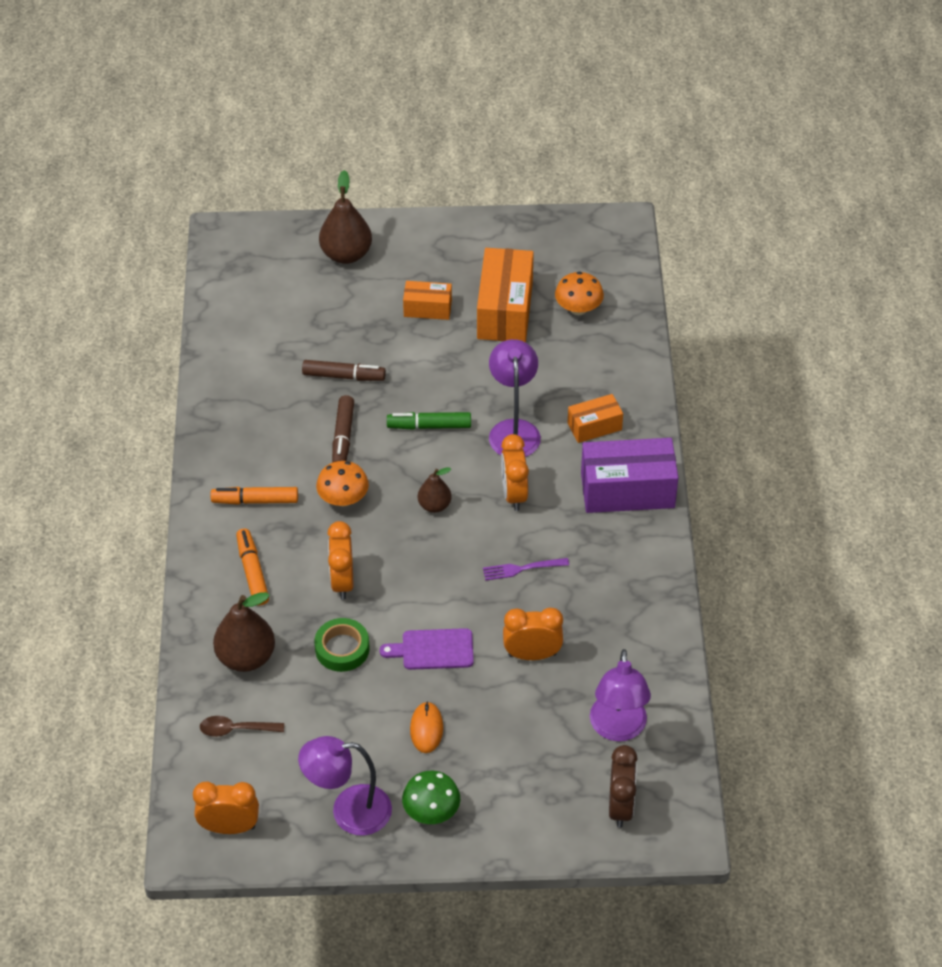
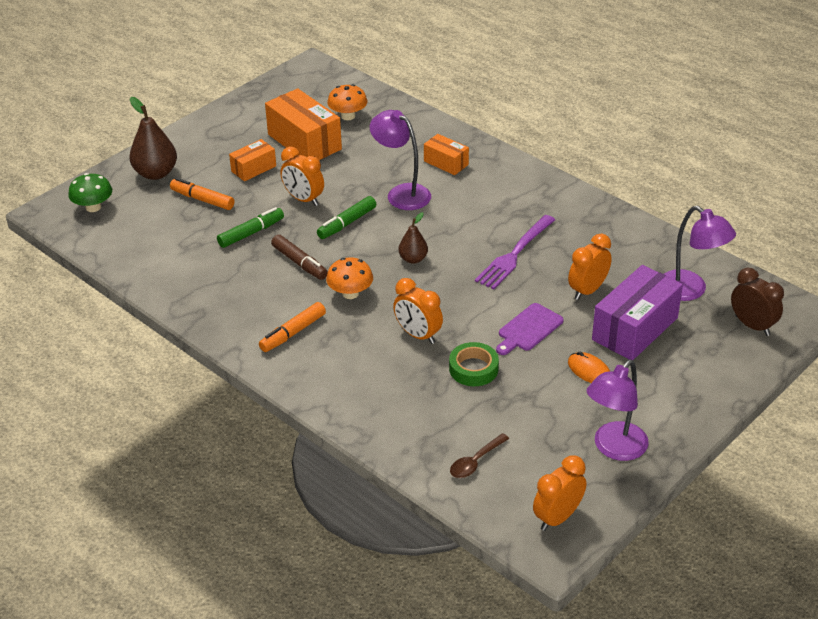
camera: 45 degrees left, 10 degrees down
(246, 657) = (420, 418): brown pear -> none
(252, 571) = (351, 371): orange marker -> orange marker (202, 199)
(344, 376) = (251, 233): brown marker -> green marker
(431, 811) = (660, 409): green mushroom -> green mushroom (93, 207)
(514, 494) = (451, 223): orange clock -> orange clock (303, 199)
(522, 569) = (514, 254): purple fork -> purple fork, size x1.72
(594, 426) = (446, 163): orange box -> orange box turned 75 degrees counterclockwise
(627, 490) = (512, 180): purple box -> purple box (635, 329)

